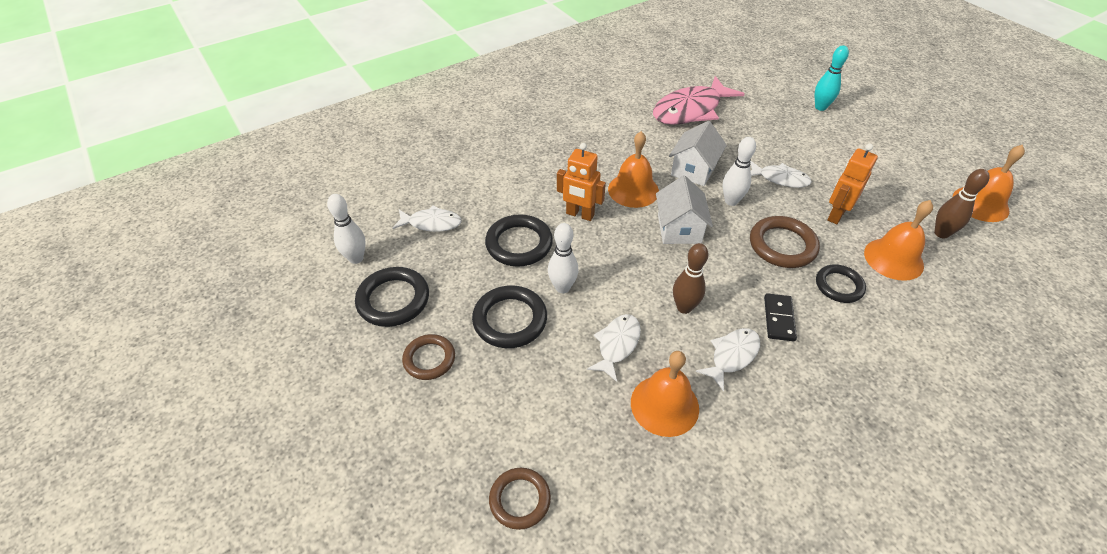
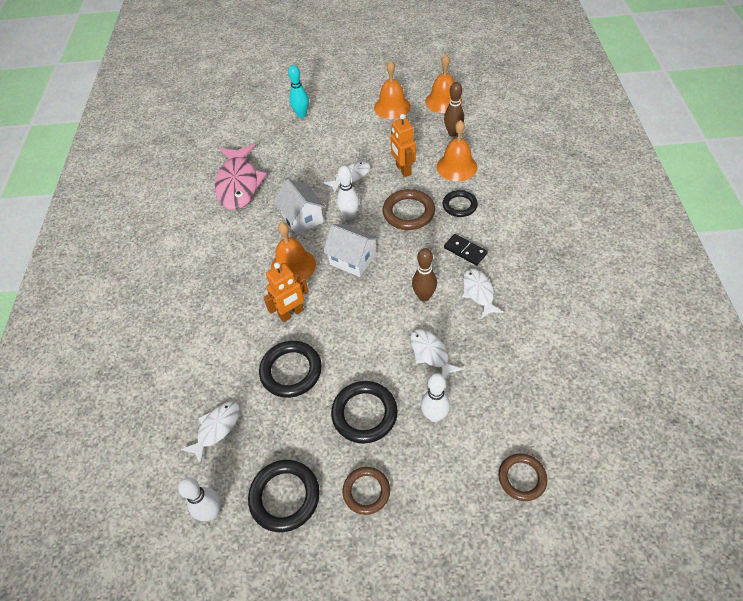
camera: 55 degrees left, 5 degrees up
(562, 287) = (357, 362): white bowling pin -> white bowling pin (434, 416)
(664, 405) = (494, 351): orange bell -> orange bell (392, 107)

